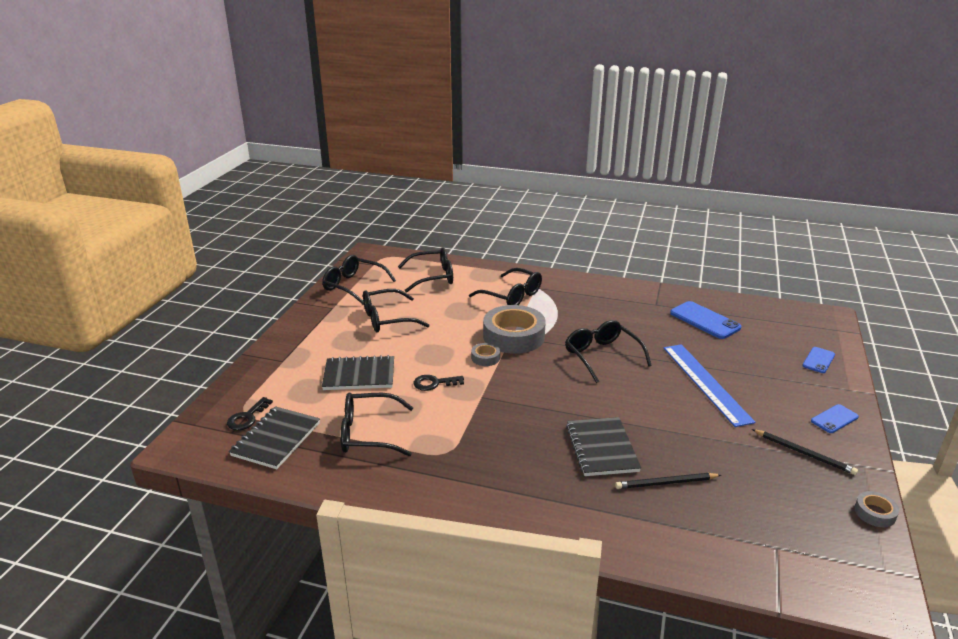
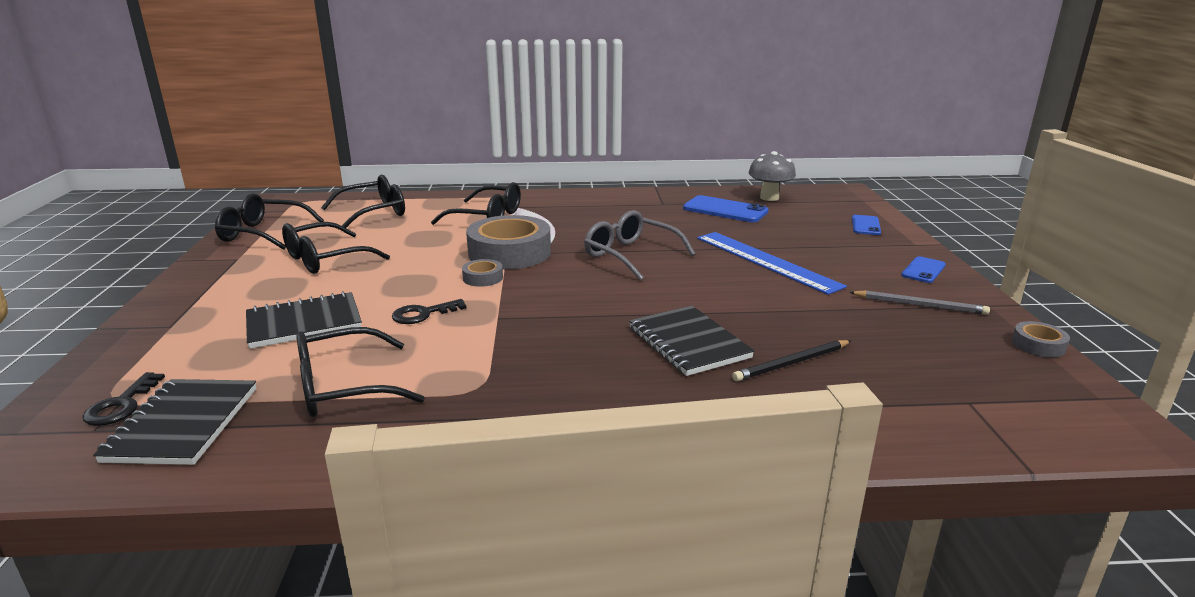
camera: 20 degrees left, 5 degrees down
(602, 356) = (630, 255): black glasses -> grey glasses
(752, 312) = (769, 198): none -> grey mushroom
(804, 453) = (920, 305): black pencil -> grey pencil

